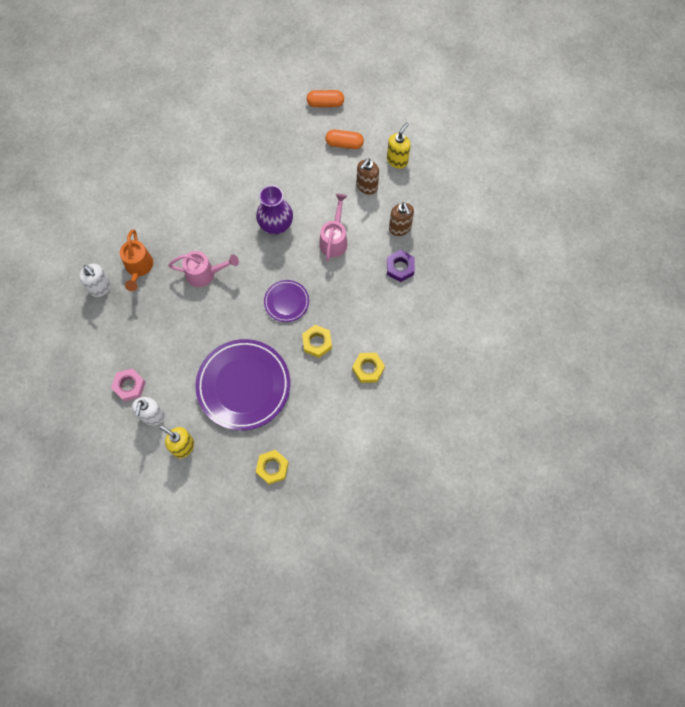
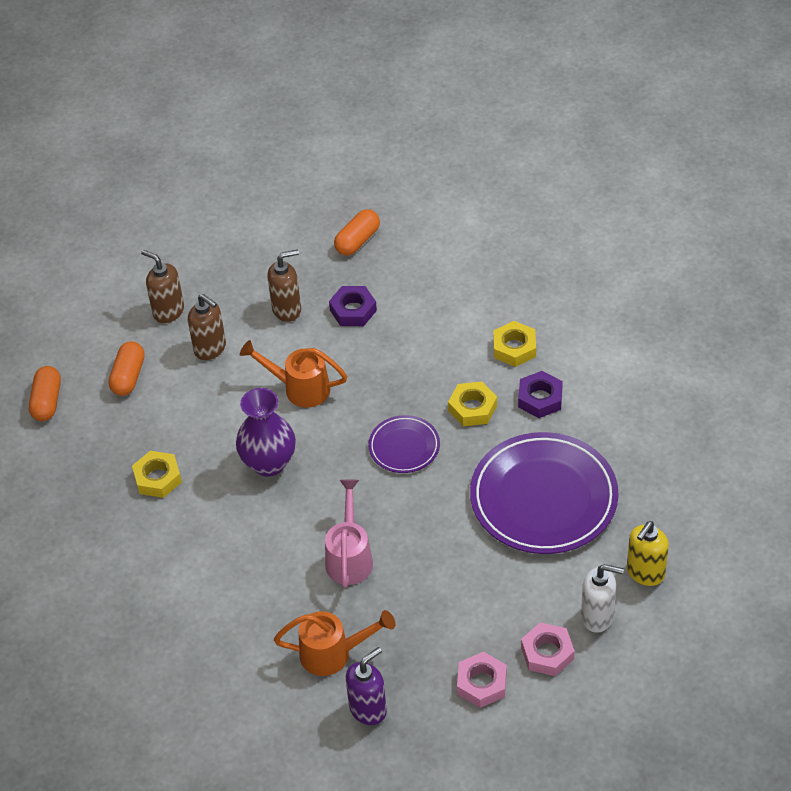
camera: 85 degrees left, 20 degrees down
(101, 288) = (368, 709): white soap dispenser -> purple soap dispenser
(112, 349) = (481, 683): none -> pink nut
(272, 468) = (671, 458): yellow nut -> yellow nut (158, 478)
(324, 385) = (540, 398): none -> purple nut
(334, 240) = (300, 388): pink watering can -> orange watering can
(397, 160) = (168, 311): yellow soap dispenser -> brown soap dispenser
(462, 268) = (357, 241): none -> orange capsule

